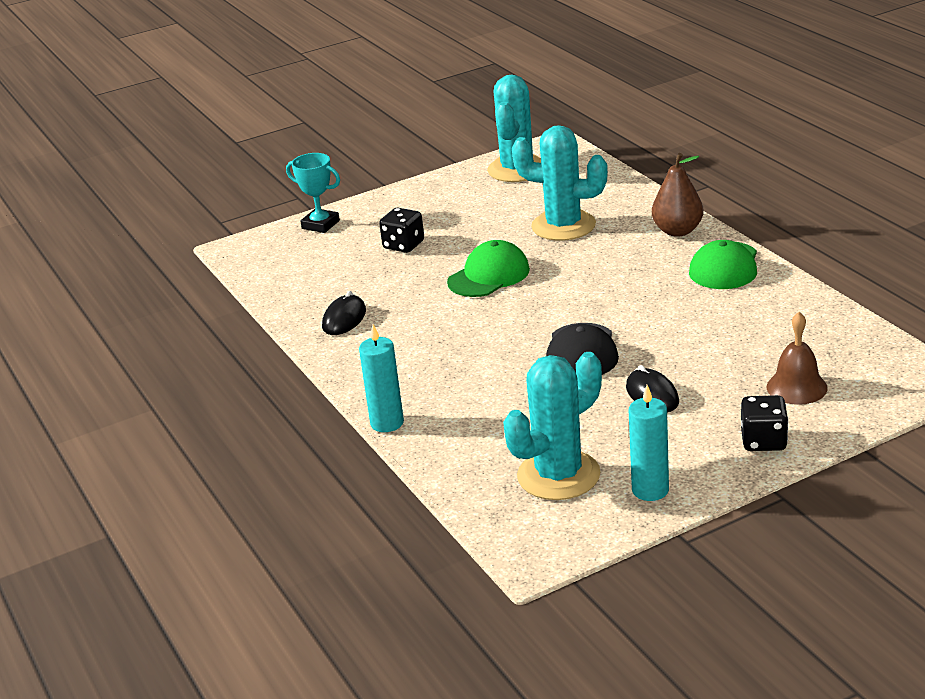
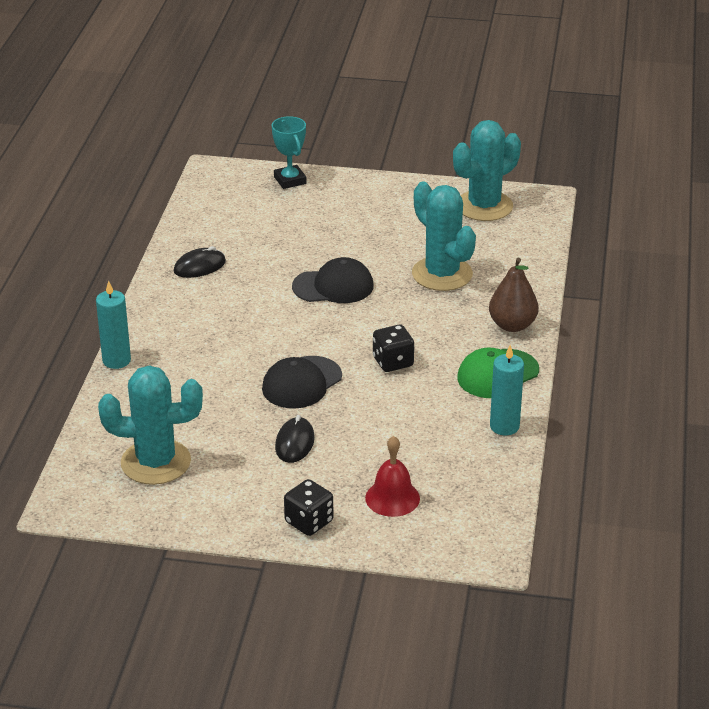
camera: 35 degrees right, 5 degrees up
(403, 245) = (317, 228): black dice -> black dice (393, 362)
(489, 276) = (333, 286): green cap -> black cap
(650, 490) = (191, 508): turquoise candle -> turquoise candle (504, 426)
(796, 387) = (392, 498): brown bell -> red bell

